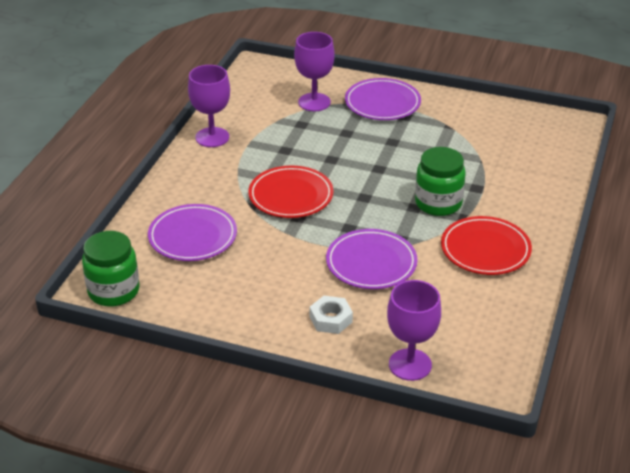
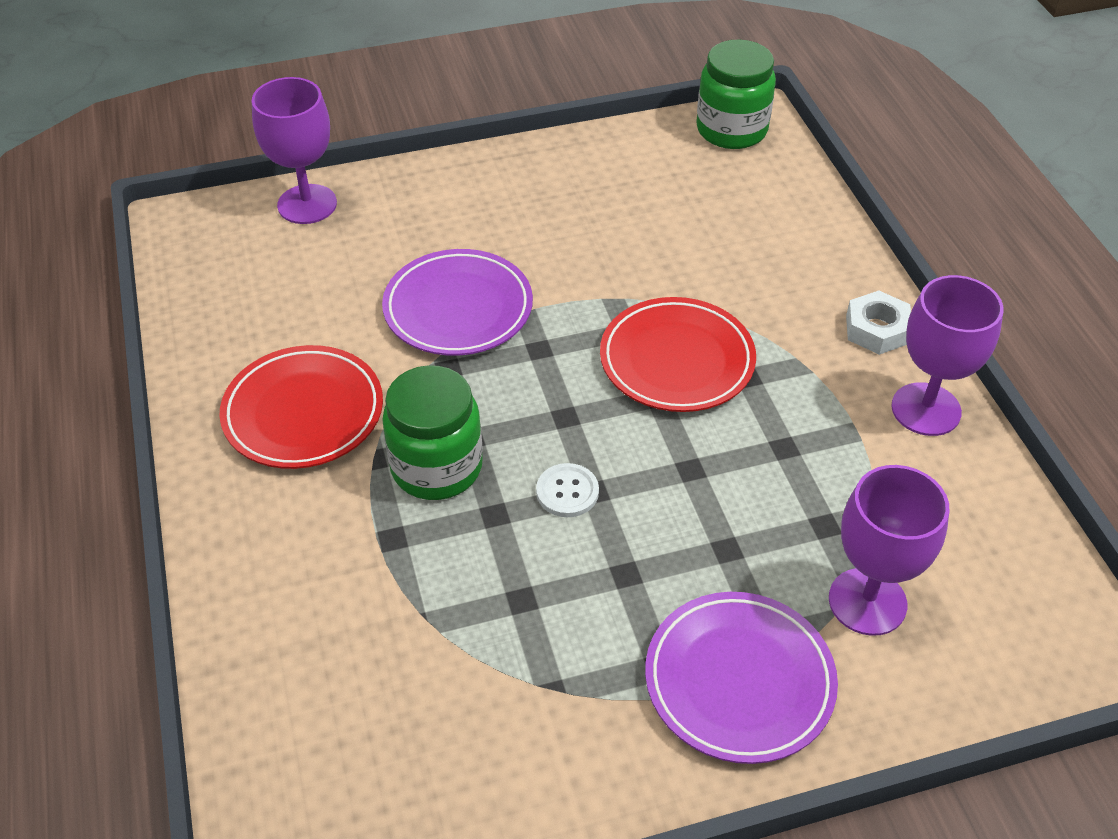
camera: 145 degrees right, 10 degrees up
(193, 237) = (731, 232): purple plate -> none
(330, 319) = (446, 212): white nut -> white nut (877, 329)
(390, 173) = (567, 492): none -> white button

